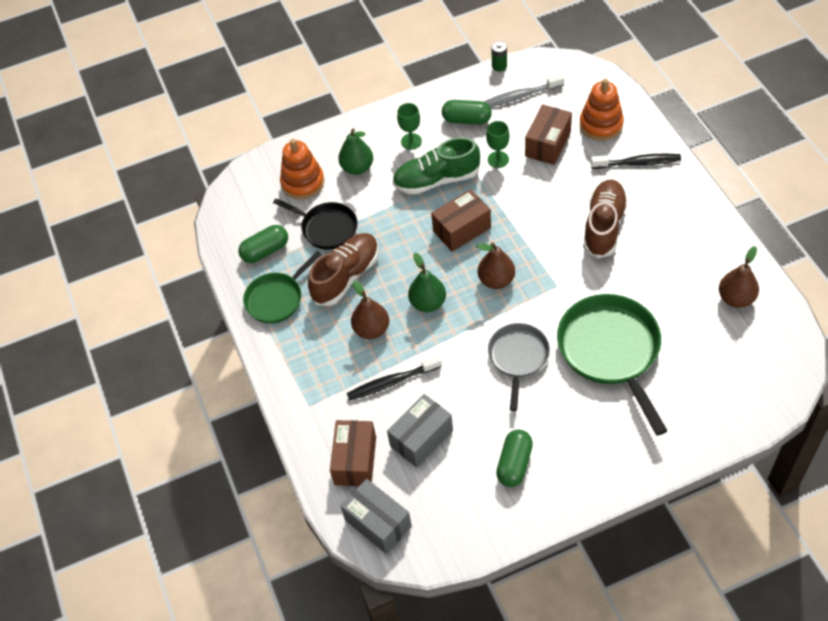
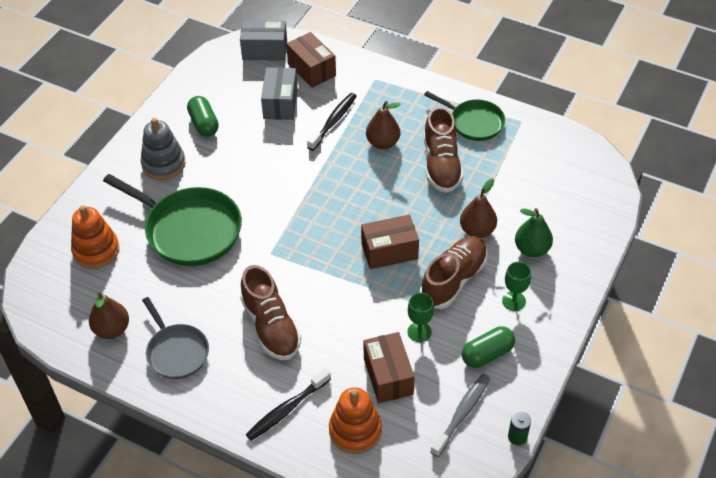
camera: 135 degrees right, 5 degrees down
(265, 251) = (523, 146): green capsule -> none
(277, 299) = (474, 122): green pan -> green pan turned 120 degrees clockwise
(303, 182) = (560, 210): orange stacking toy -> orange stacking toy (96, 250)
(326, 228) = (498, 188): black pan -> none
(428, 303) = (360, 183): green pear -> none
(436, 180) = (453, 280): green shoe -> brown shoe
(462, 229) = (389, 251): brown box -> brown box turned 60 degrees clockwise
(496, 280) = (323, 229): brown pear -> brown pear (477, 230)
(518, 358) = (257, 186): grey pan -> grey pan (176, 352)
(587, 440) = (163, 164): none -> grey stacking toy

